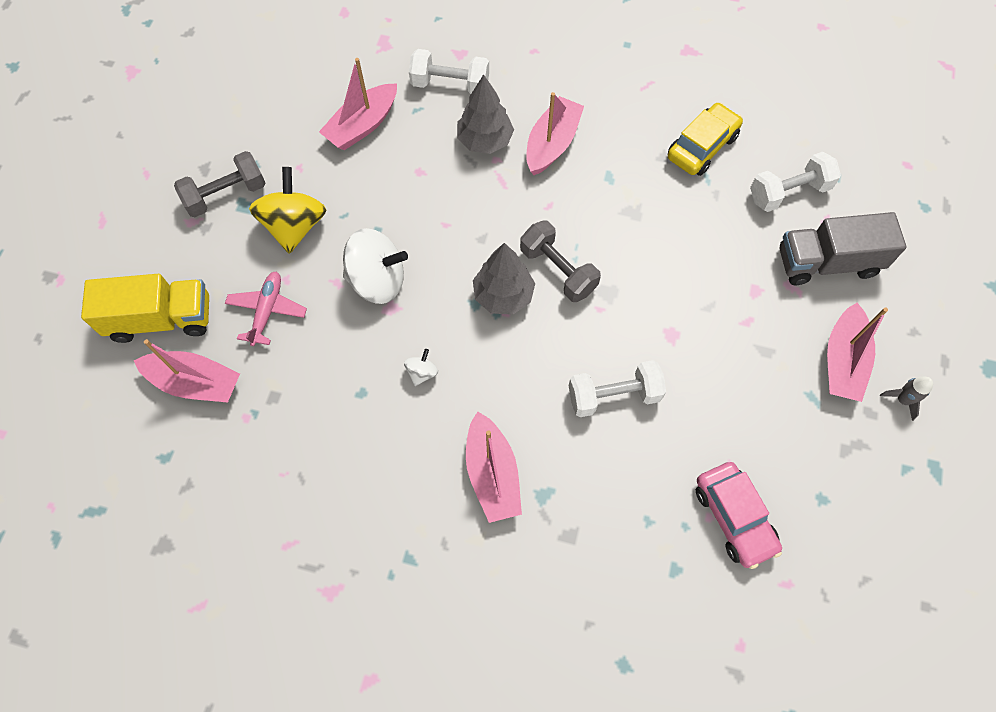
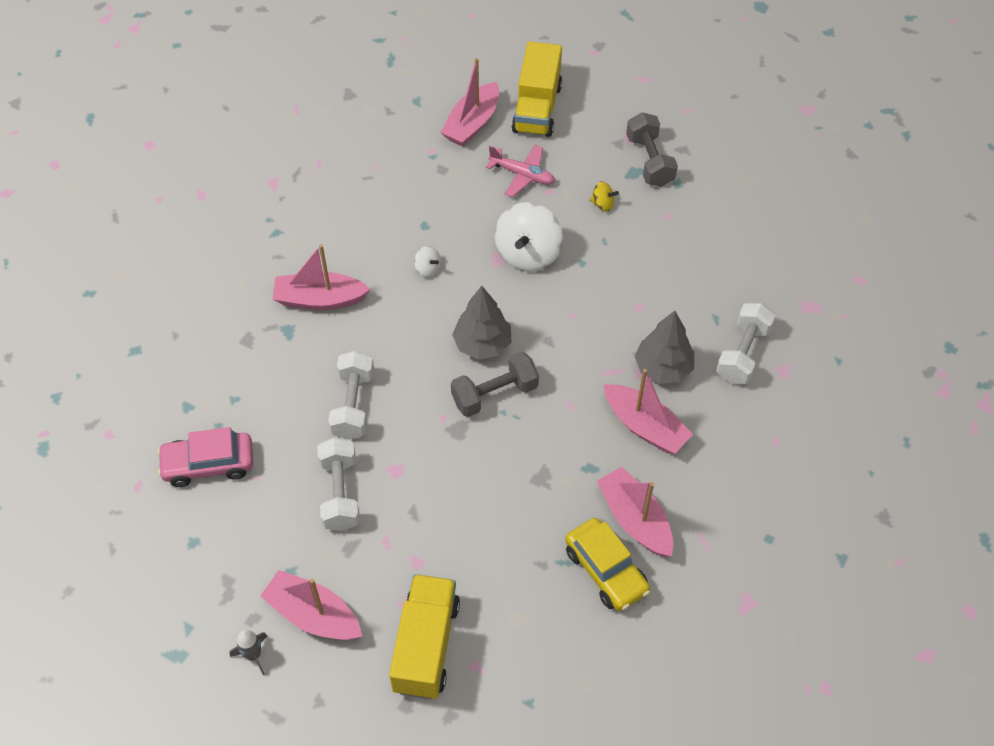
camera: 105 degrees right, 10 degrees down
(294, 226) = (602, 204): yellow spinning top -> yellow spinning top, size x0.45
(362, 125) = (705, 271): pink boat -> pink boat (635, 519)
(788, 192) = (523, 640): white dumbbell -> white dumbbell (340, 493)
(827, 262) = (426, 646): grey truck -> yellow truck

